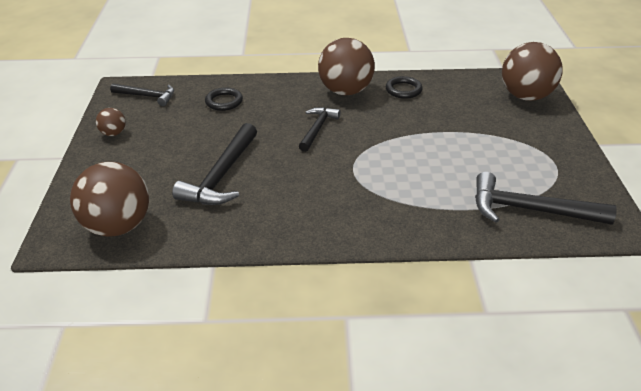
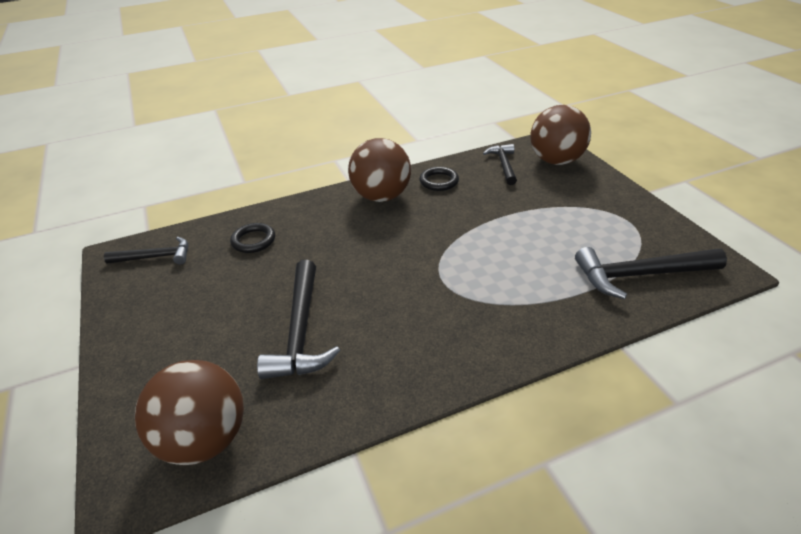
camera: 20 degrees left, 0 degrees up
(113, 133) = (135, 315): brown ball -> none
(317, 129) = (377, 245): black hammer -> black hammer (503, 165)

